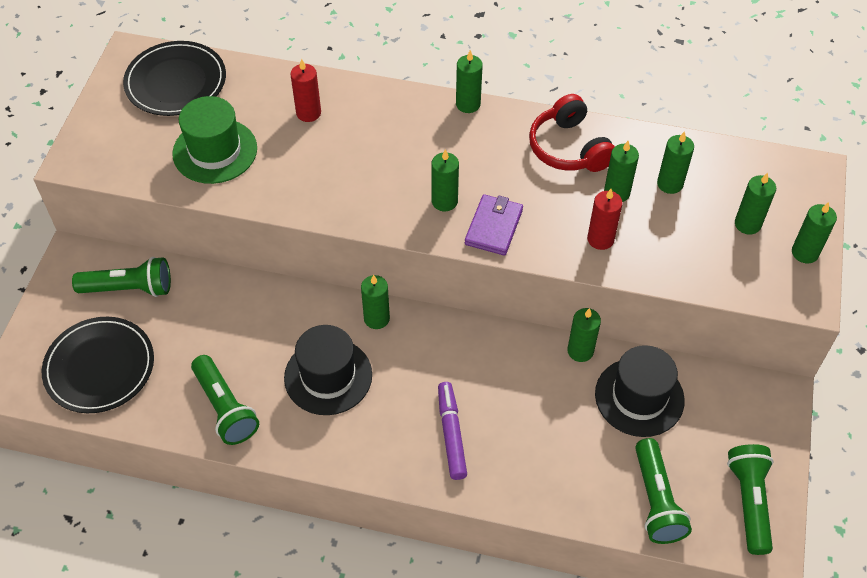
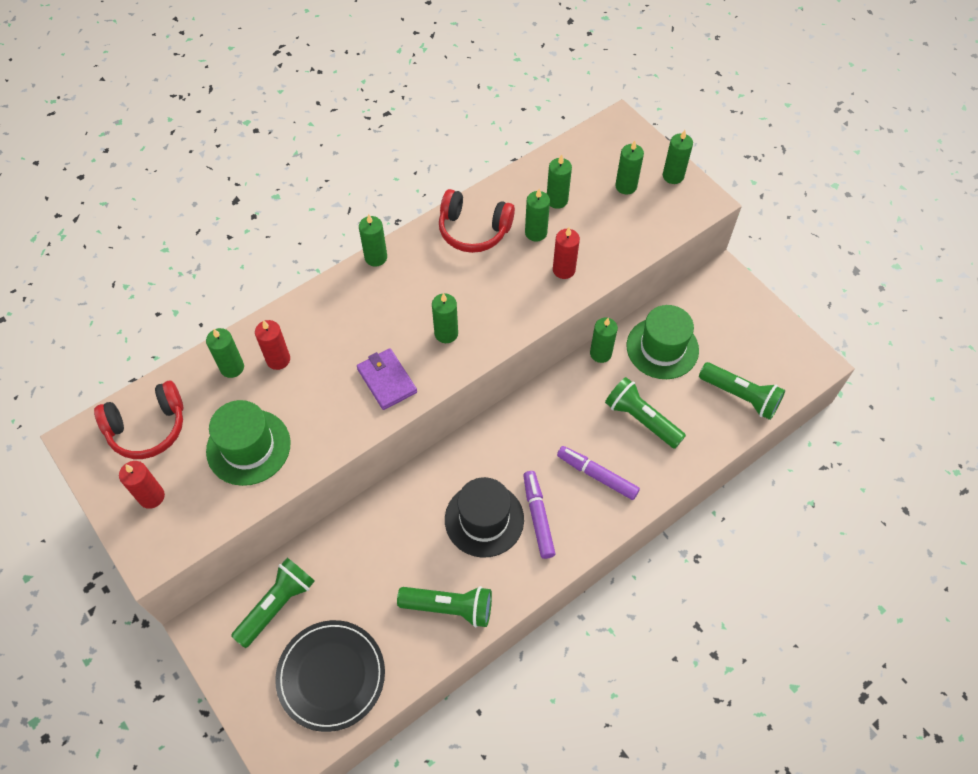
camera: 50 degrees left, 5 degrees up
(122, 126) = (151, 496): none -> red candle
(176, 82) = (148, 428): black plate -> red headphones
(367, 416) = (538, 517): none -> purple marker
(376, 318) = (465, 454): green candle -> green candle (232, 367)
(494, 227) = (496, 321): purple wallet -> purple wallet (387, 380)
(639, 397) = (662, 348): black hat -> green hat
(749, 501) = (780, 348): green flashlight -> green flashlight (641, 419)

